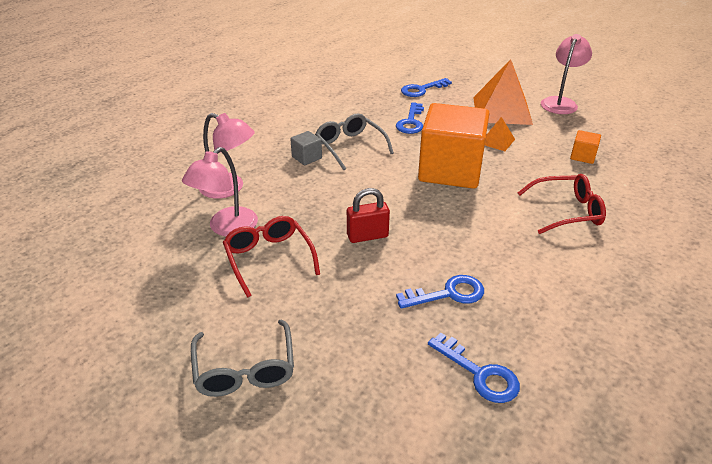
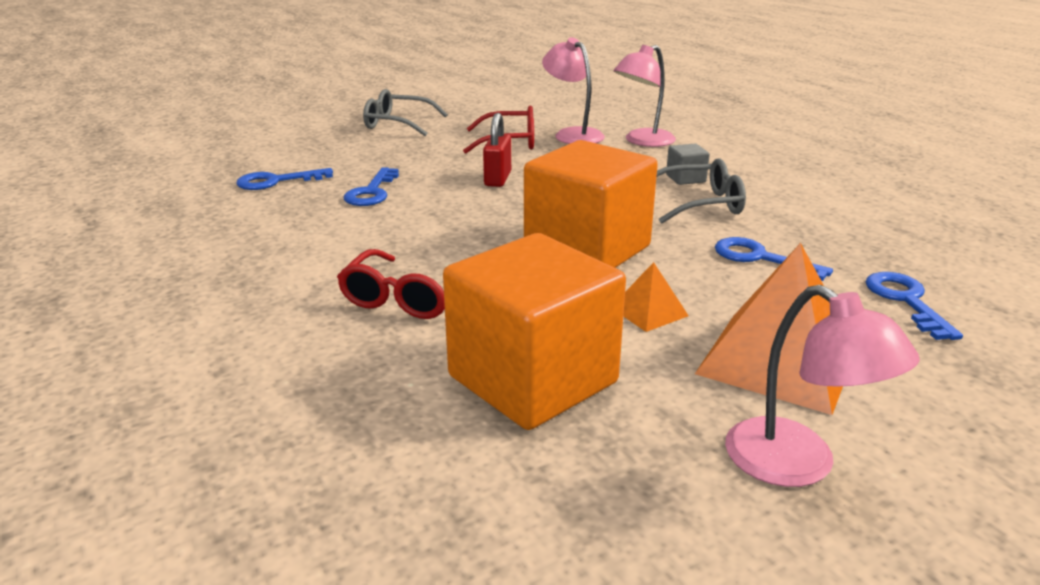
camera: 115 degrees right, 10 degrees down
(582, 156) = (532, 379): orange cube -> orange cube, size x2.50

